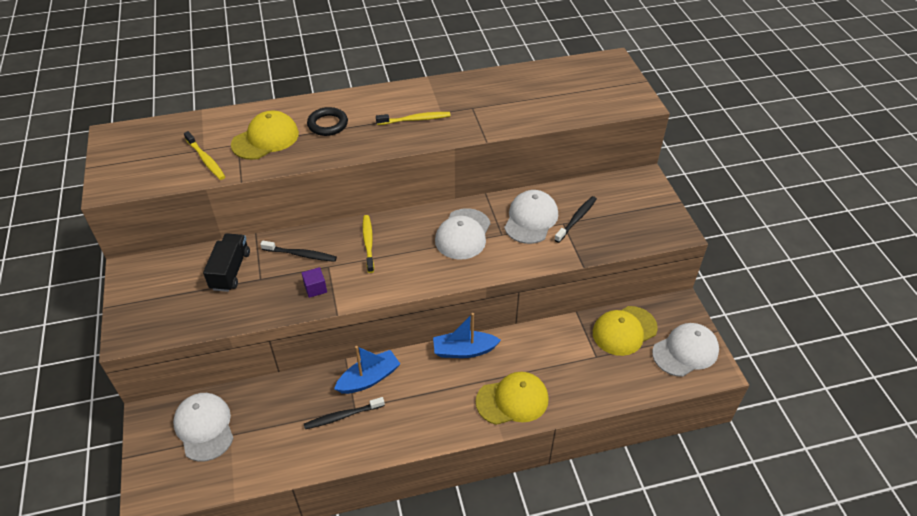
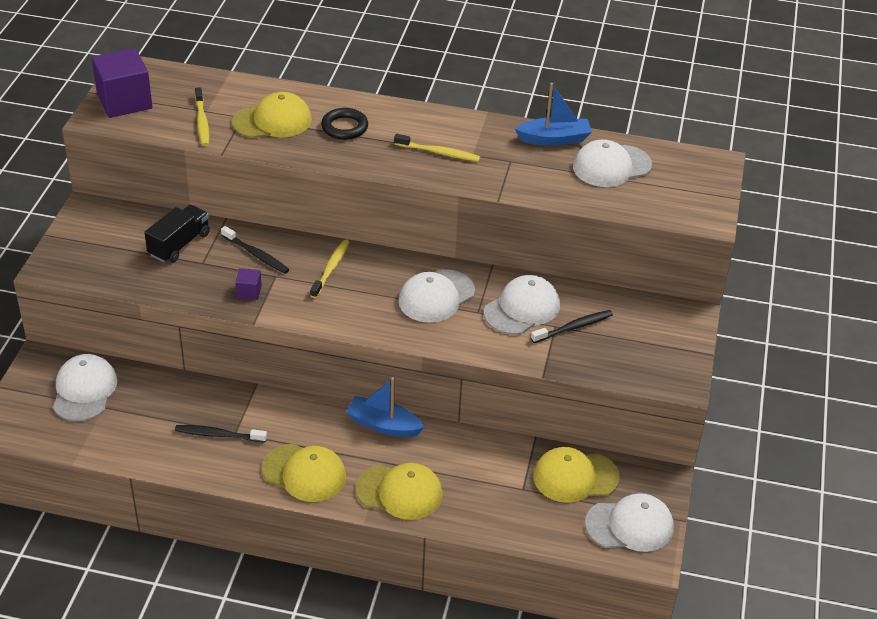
camera: 25 degrees right, 5 degrees down
(124, 165) = (124, 101): none -> purple cube
(369, 378) = (267, 411): blue boat -> blue boat (554, 139)
(431, 418) = (304, 473): none -> yellow cap
(545, 87) = (611, 166): none -> white cap

